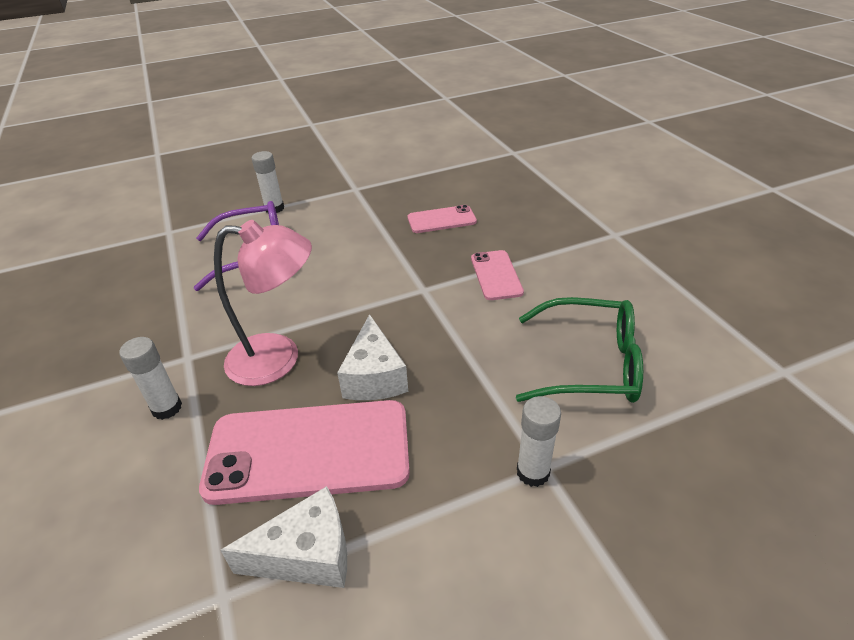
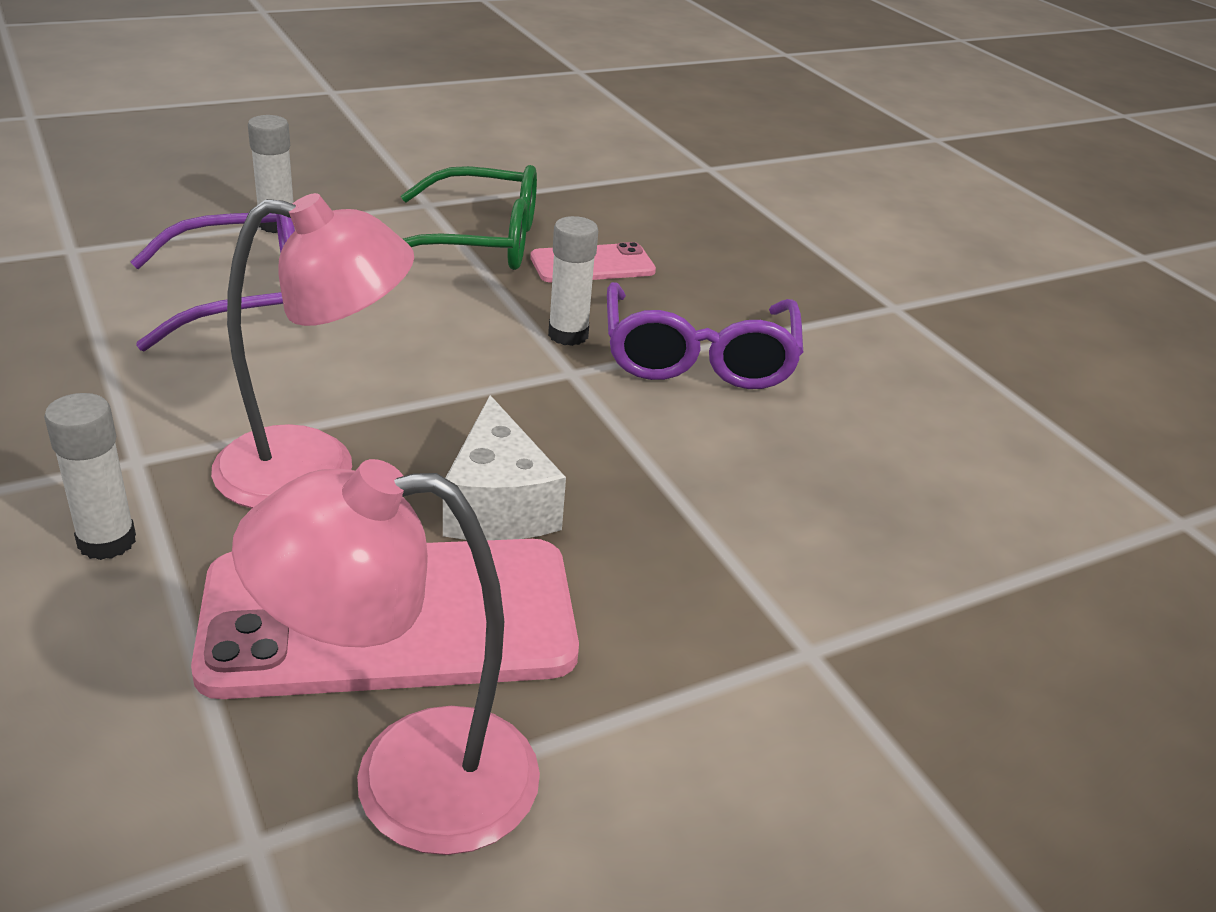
camera: 10 degrees left, 5 degrees down
(307, 555) = (406, 779): white cheese -> pink lamp
(496, 275) = (698, 357): pink phone -> purple glasses
(533, 472) = (792, 658): white glue stick -> white glue stick (568, 335)
(590, 364) = (872, 500): green glasses -> green glasses (479, 241)

